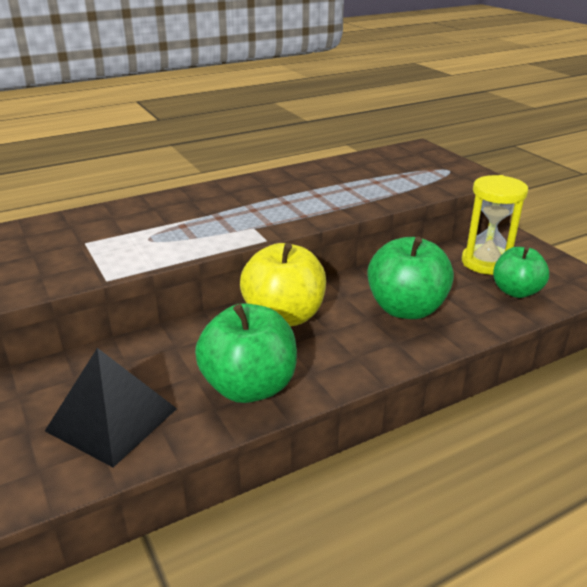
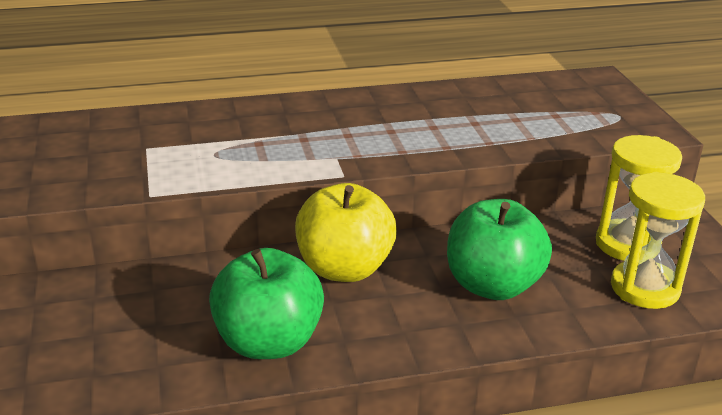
camera: 15 degrees right, 0 degrees up
(112, 419) = (113, 348): black pyramid -> none
(516, 291) = (644, 288): green apple -> yellow hourglass

